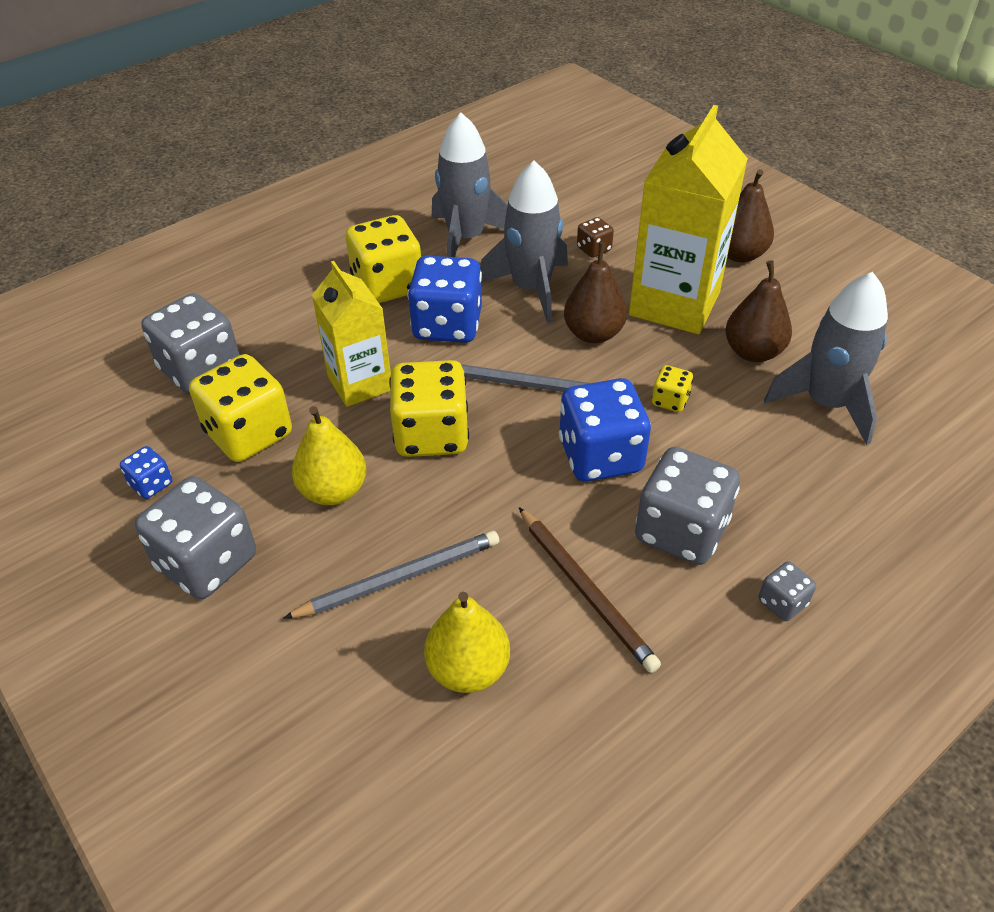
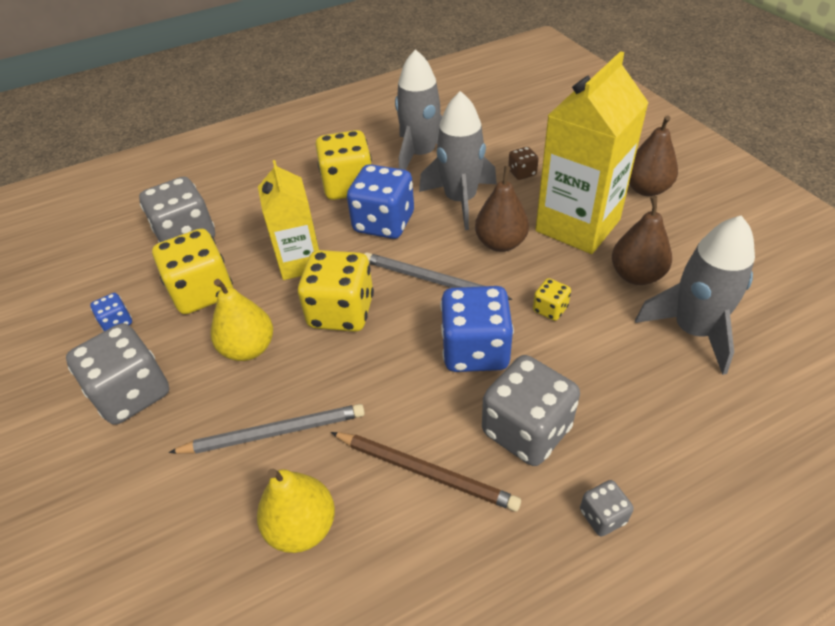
camera: 15 degrees right, 0 degrees up
(586, 590) = (425, 471): brown pencil -> brown pencil turned 45 degrees counterclockwise

